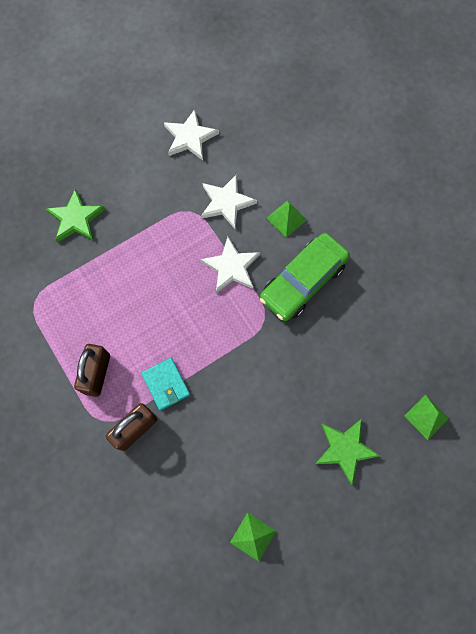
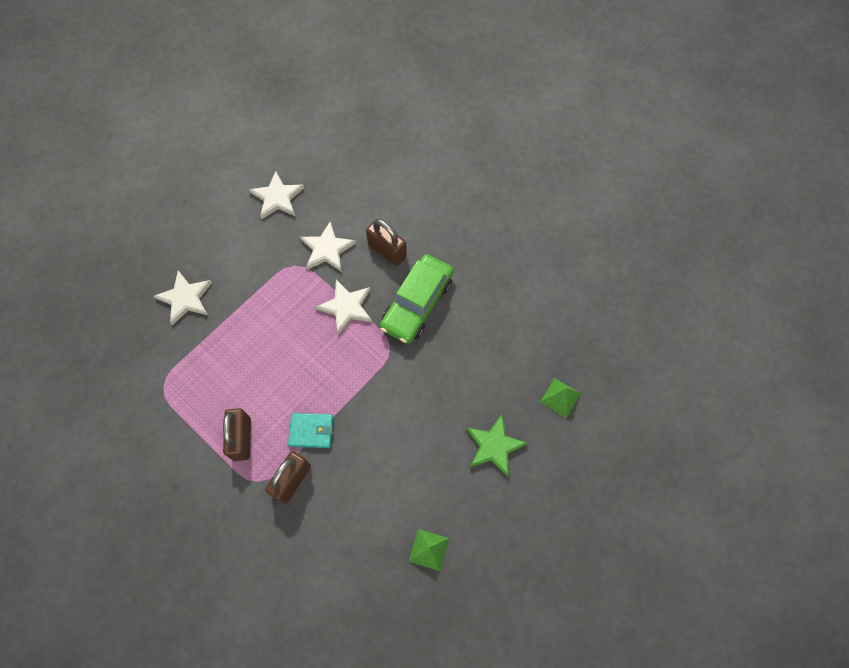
camera: 15 degrees left, 5 degrees down
(76, 219) = (185, 298): green star -> white star
(166, 384) = (311, 431): turquoise wallet -> turquoise wallet turned 45 degrees counterclockwise
(286, 219) = (387, 251): green pyramid -> brown padlock

